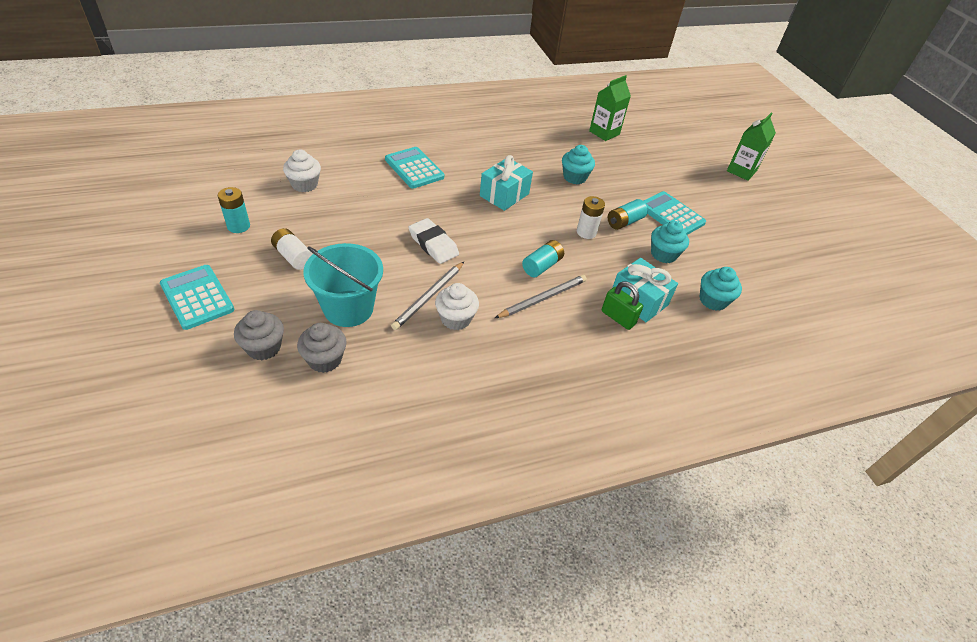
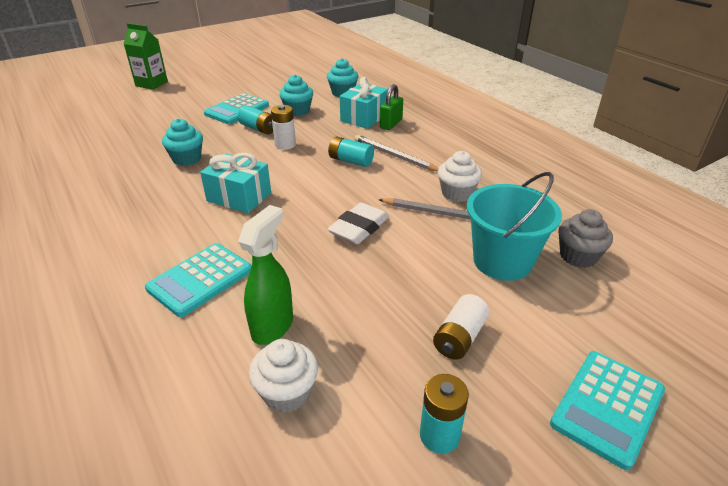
camera: 100 degrees left, 10 degrees down
(264, 347) = (609, 305): grey cupcake -> none
(355, 188) = (273, 326): none -> green spray bottle
(604, 133) = (81, 150): green carton -> none

